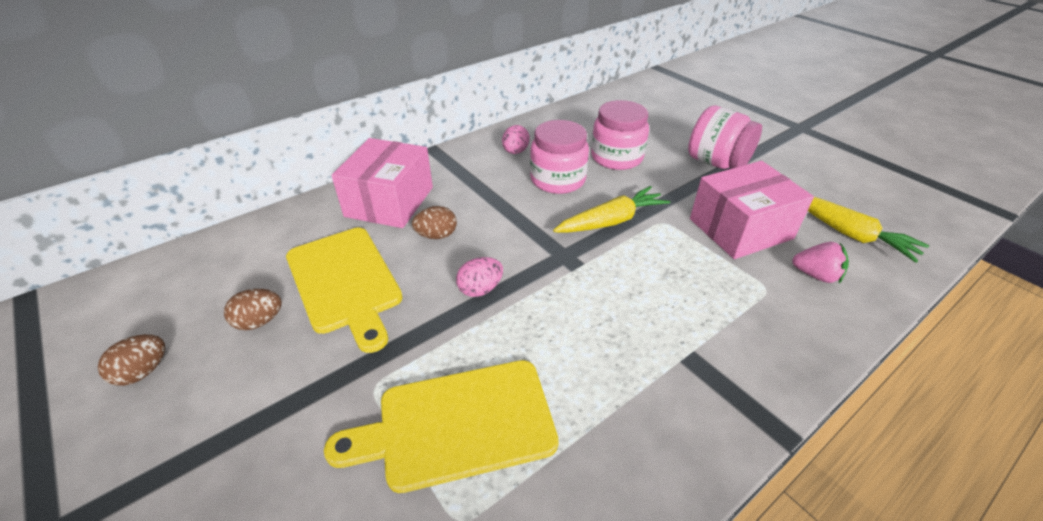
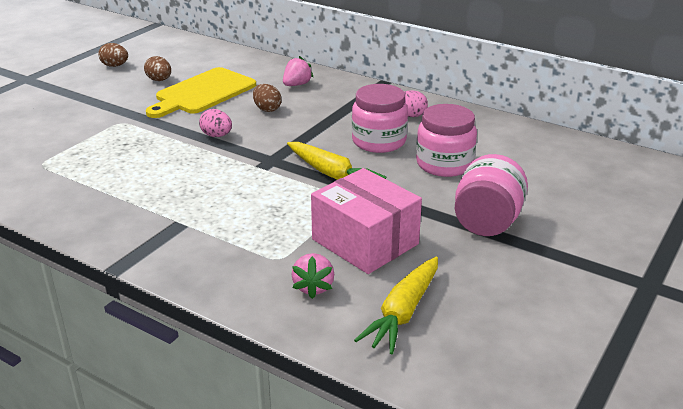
camera: 70 degrees right, 10 degrees down
(389, 202) = (297, 85): pink box -> pink strawberry
(457, 424) = (100, 151): yellow cutting board -> none

